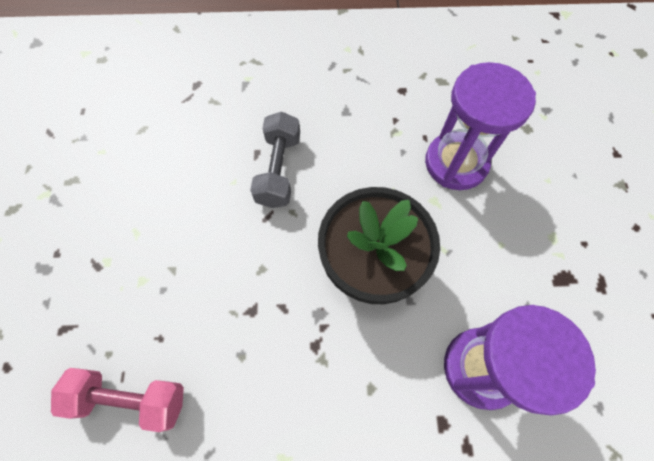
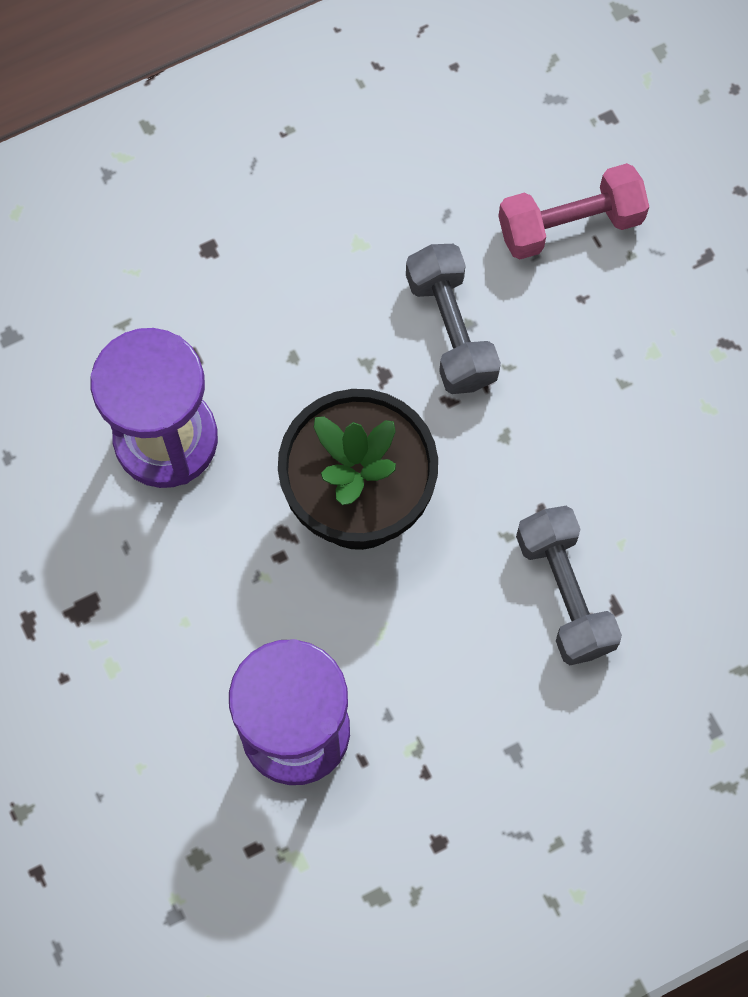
camera: 155 degrees right, 5 degrees up
(255, 356) = (451, 330): none -> grey dumbbell

